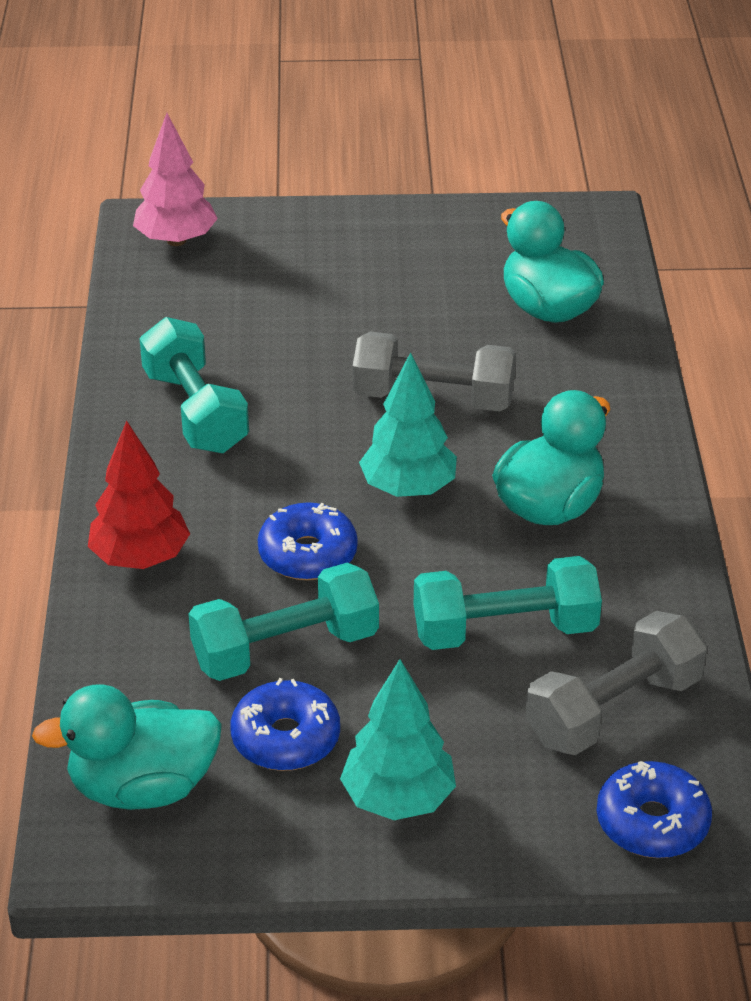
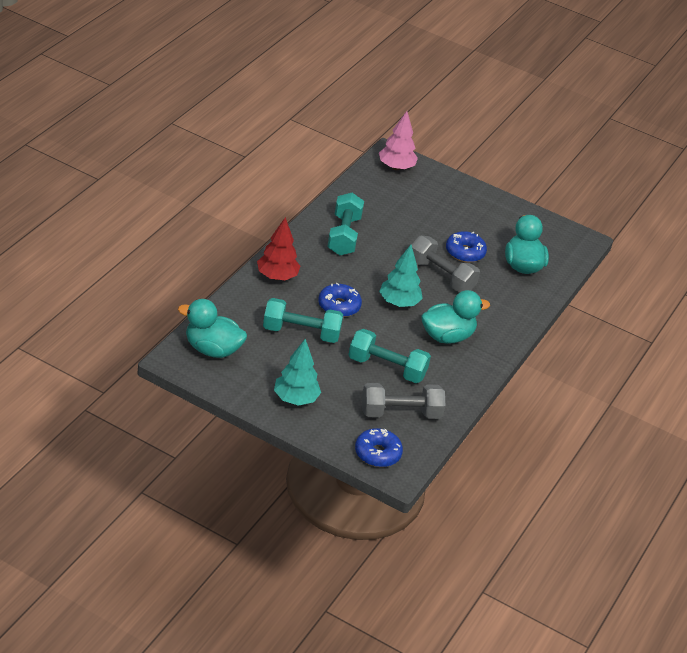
camera: 25 degrees right, 0 degrees up
(285, 738) = (274, 360): blue donut -> blue donut (465, 252)

